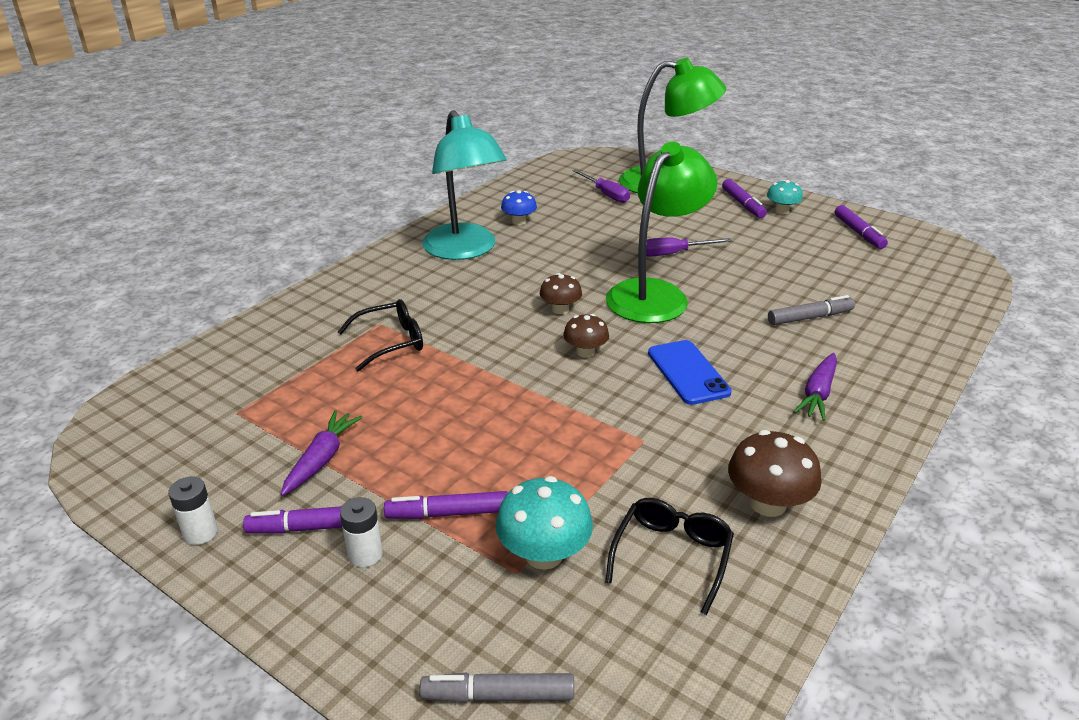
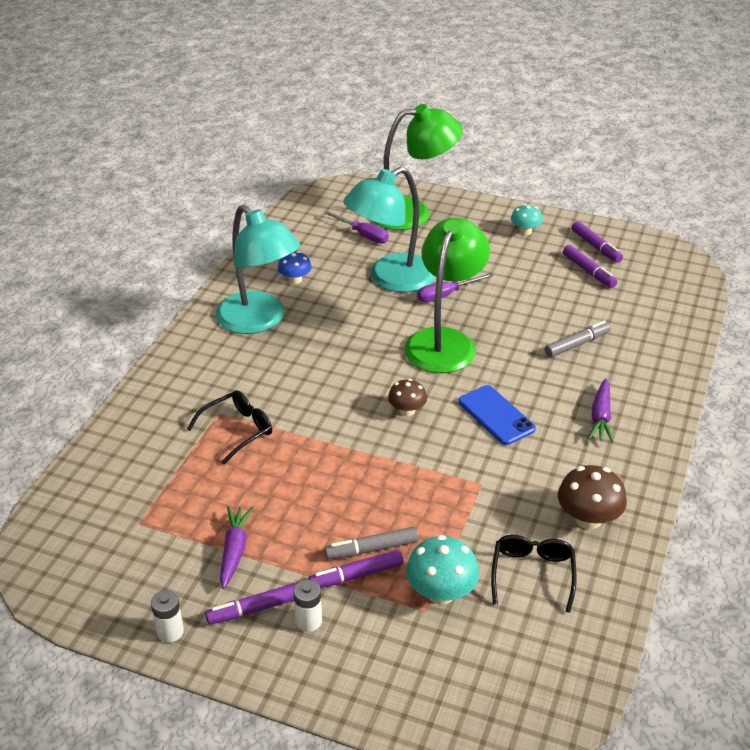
camera: 15 degrees left, 5 degrees up
(498, 695) = (449, 699): grey marker -> grey marker (372, 549)
(560, 309) = (370, 371): brown mushroom -> none
(619, 233) = (391, 279): none -> turquoise lamp
(743, 204) = (489, 229): purple marker -> purple marker (588, 271)

